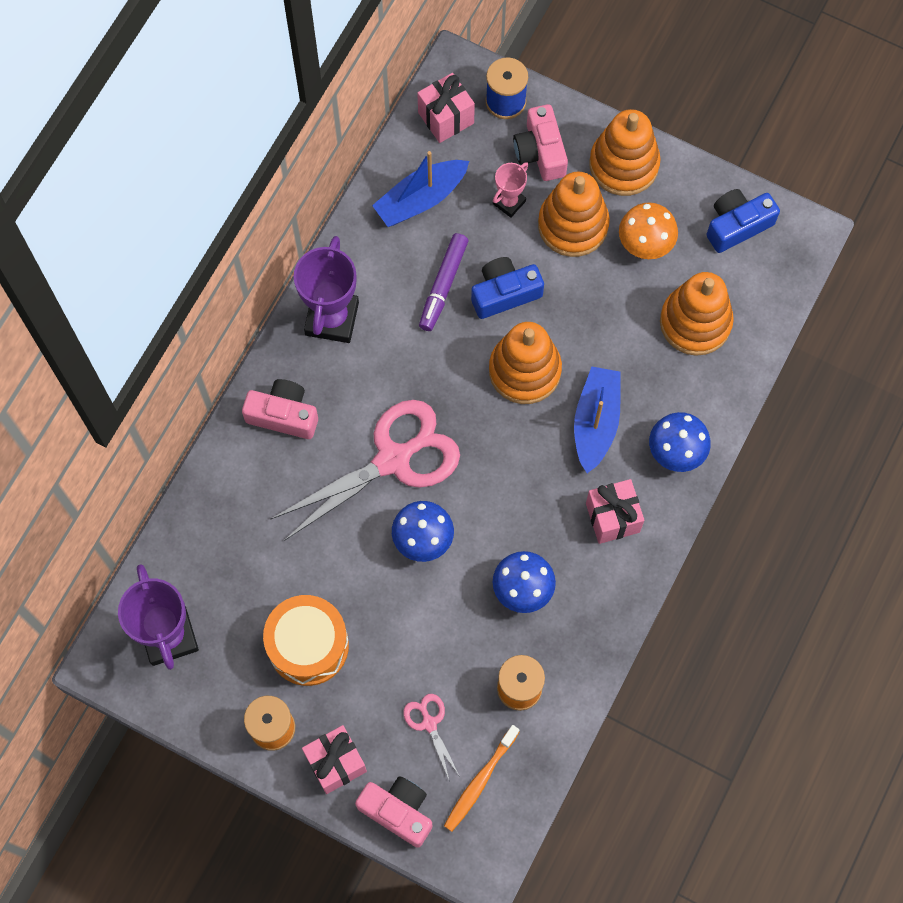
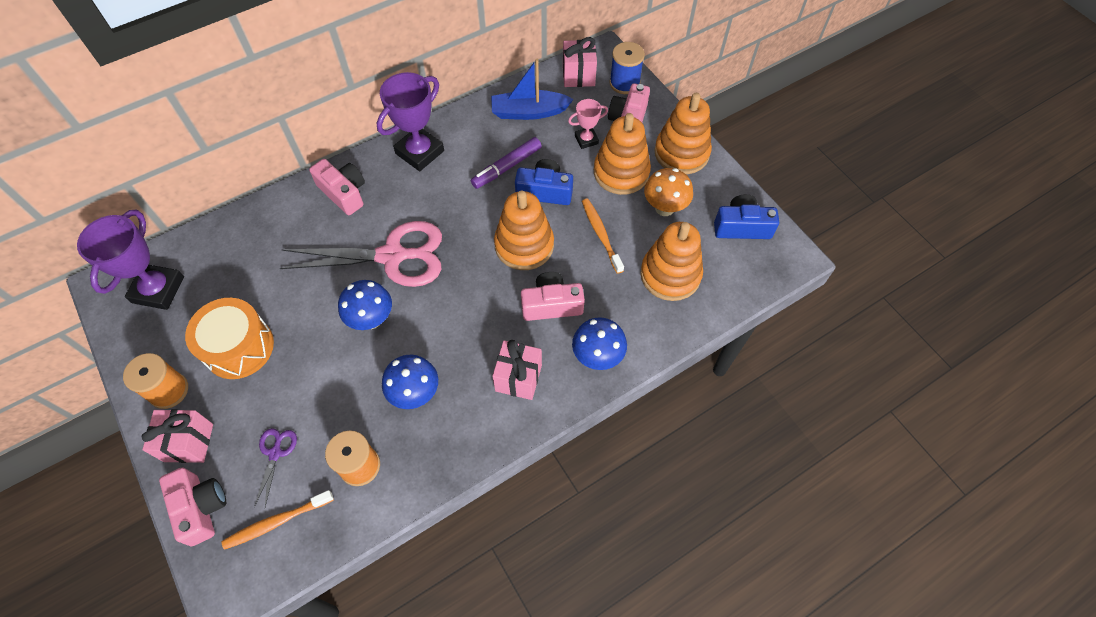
camera: 30 degrees right, 10 degrees down
(429, 723) = (275, 453): pink scissors -> purple scissors
(596, 422) = (551, 304): blue boat -> pink camera
(597, 314) = (601, 234): none -> orange toothbrush

